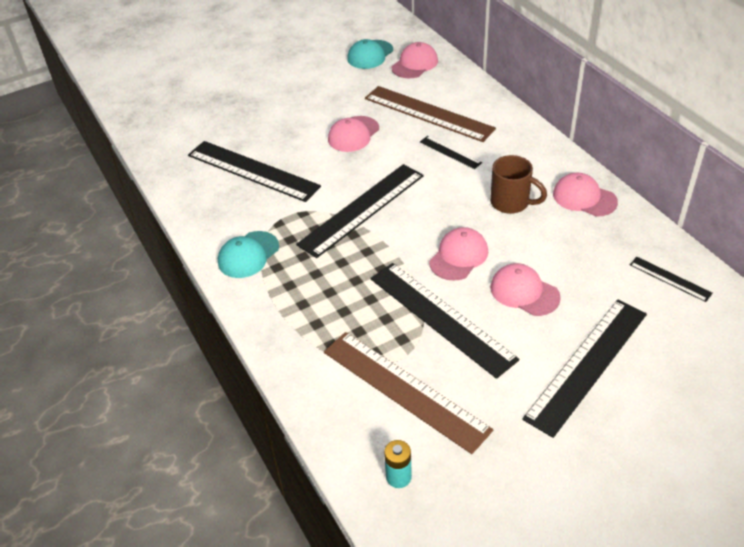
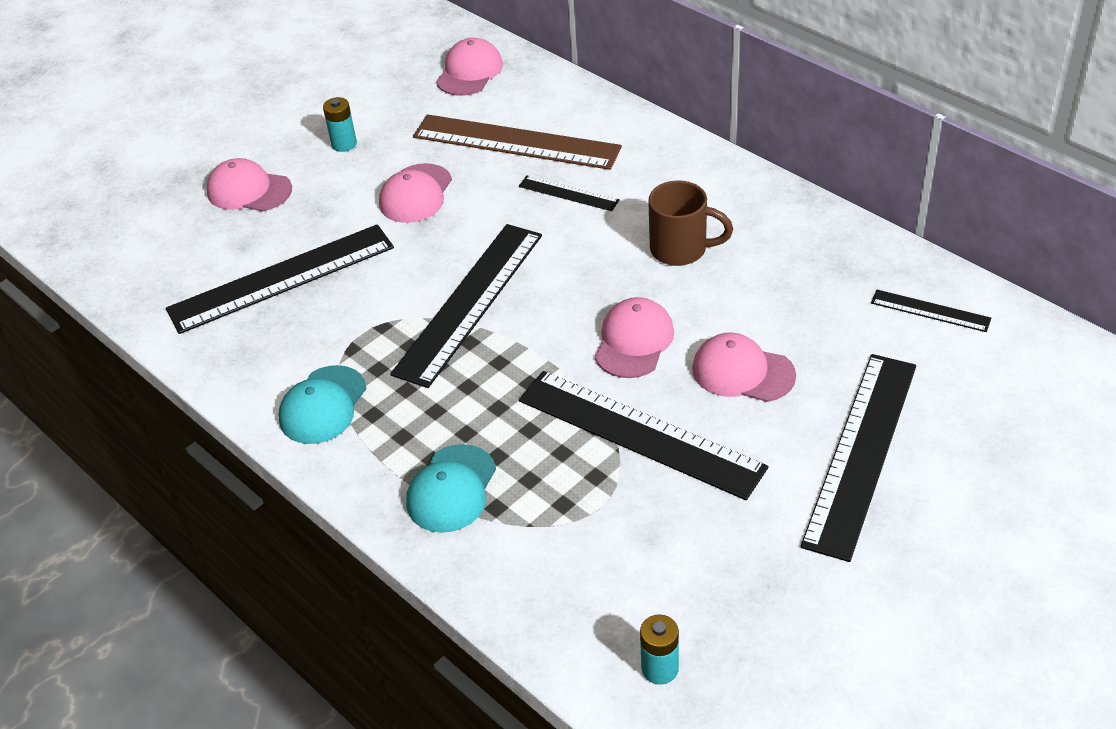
camera: 15 degrees left, 0 degrees up
(252, 171) = (281, 278): black ruler -> black ruler turned 45 degrees counterclockwise
(321, 95) = (344, 144): none -> turquoise battery
(370, 55) = (397, 69): turquoise cap -> turquoise cap (451, 489)
(404, 390) = (624, 546): brown ruler -> none
(584, 198) = (779, 222): pink cap -> pink cap (249, 190)

